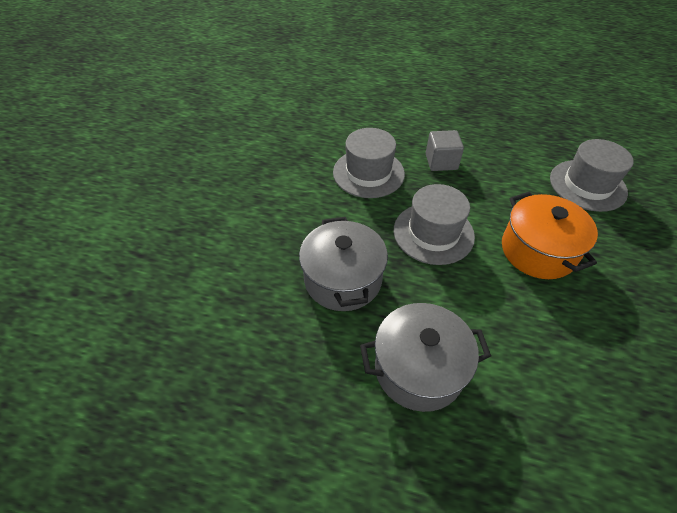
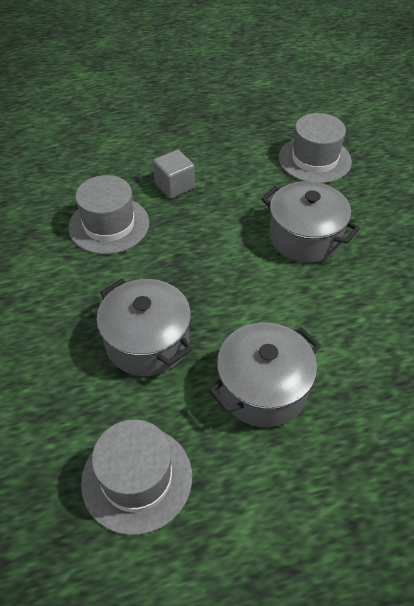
camera: 30 degrees left, 0 degrees up
(433, 233) = (206, 259): grey hat -> grey hat (137, 478)
(538, 251) = (305, 237): orange pot -> grey pot

